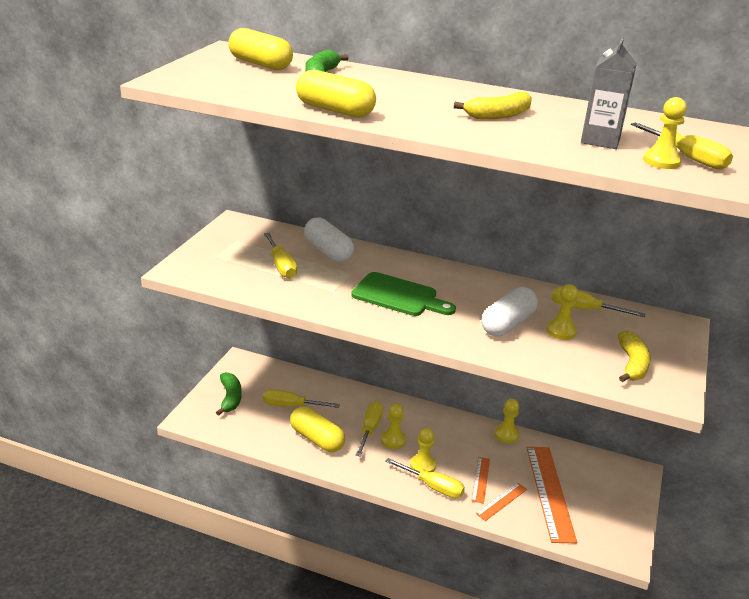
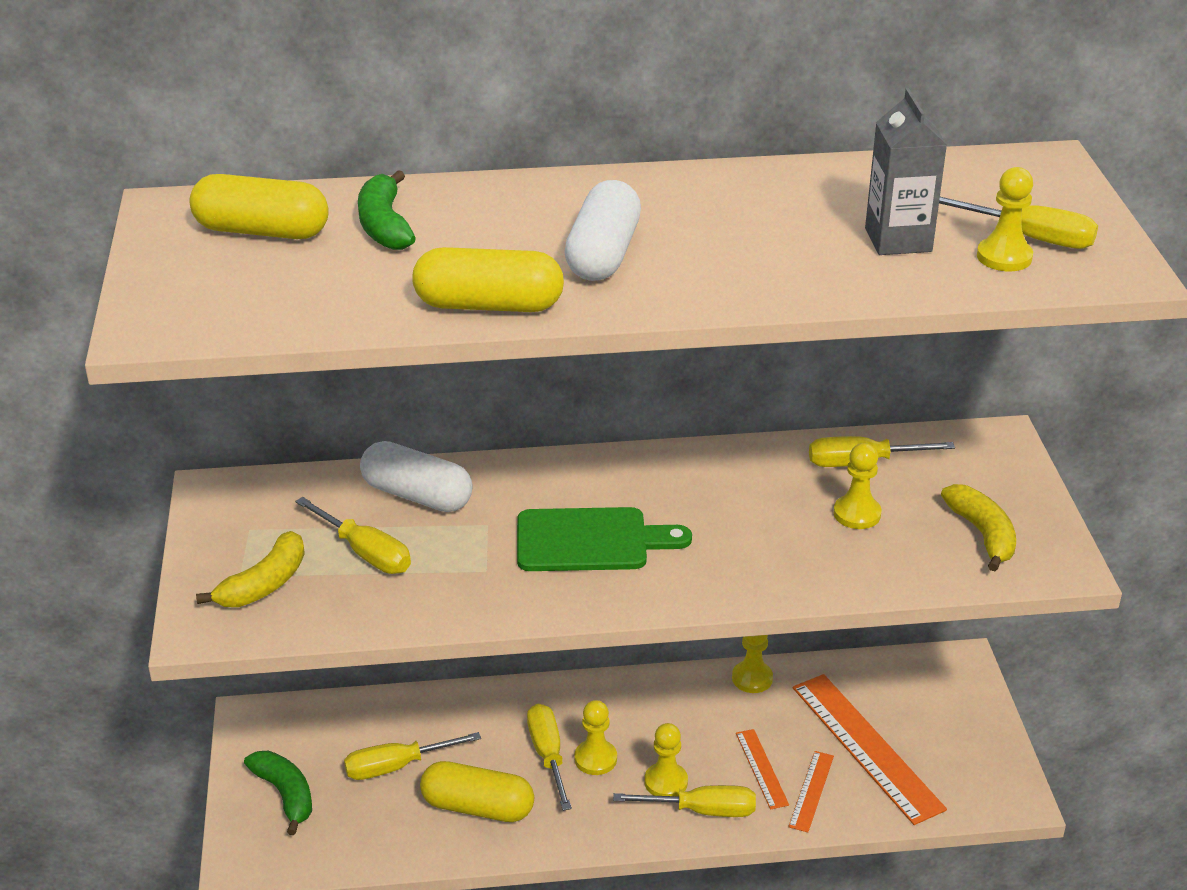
camera: 25 degrees left, 5 degrees up
(498, 115) = (725, 232): yellow banana -> yellow banana (264, 584)
(507, 324) = (779, 530): white capsule -> white capsule (603, 254)

